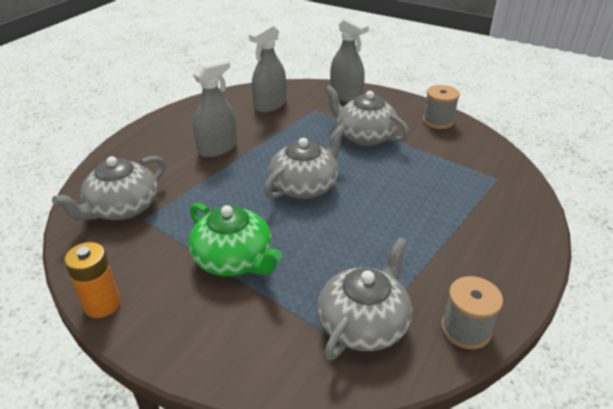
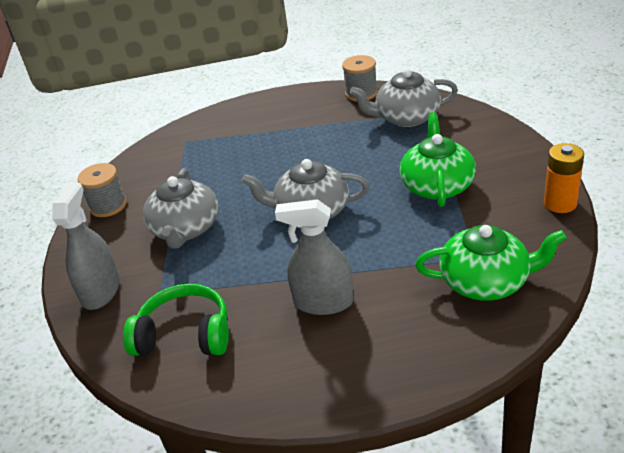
camera: 125 degrees left, 0 degrees up
(122, 208) = (486, 281): grey teapot -> green teapot
(270, 105) = (185, 334): grey spray bottle -> green headphones

